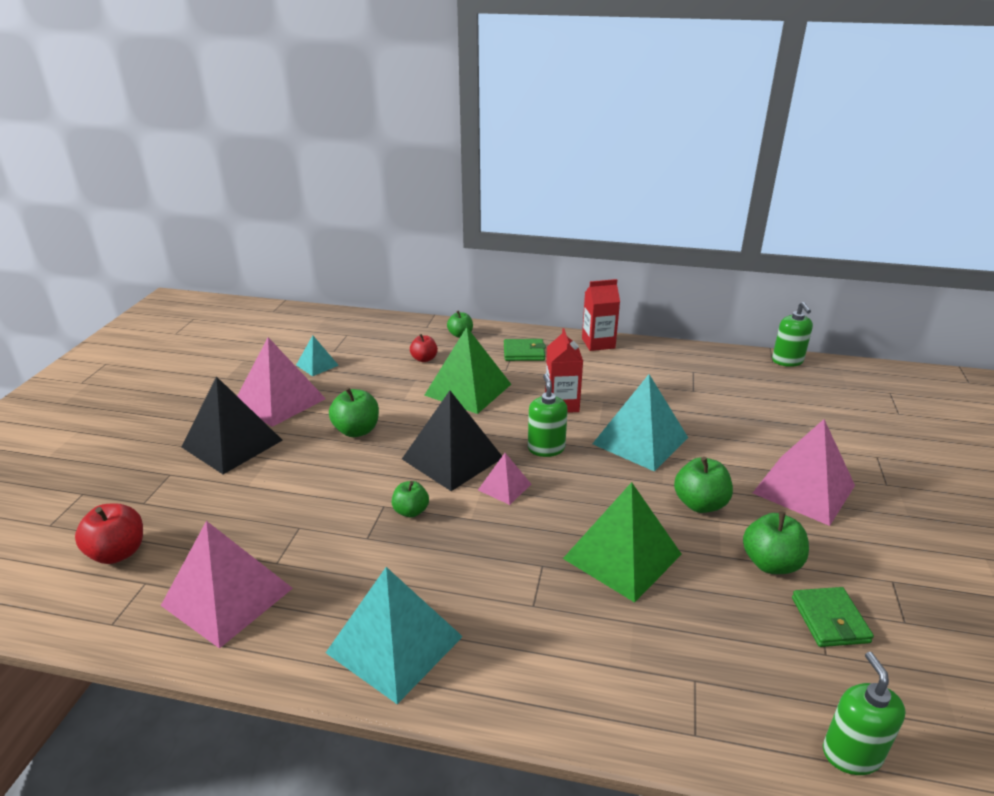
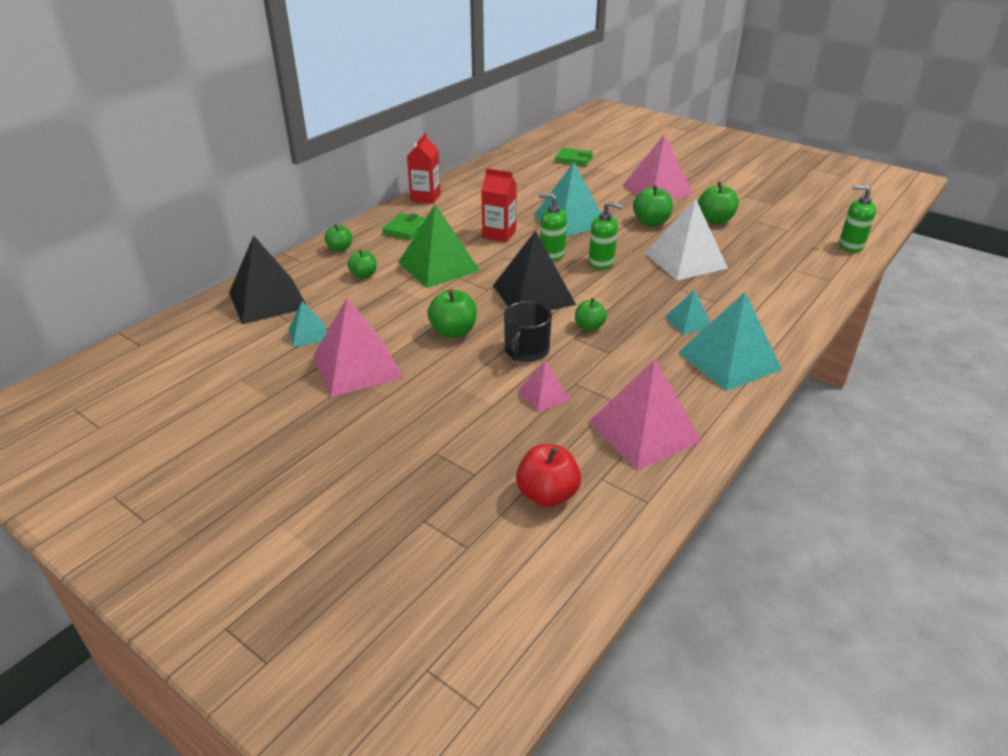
camera: 65 degrees left, 5 degrees up
(232, 443) = (412, 406): black pyramid -> black pyramid (268, 300)
(343, 481) = (526, 351): none -> black mug
(424, 359) = (363, 275): red apple -> green apple
(466, 589) = (688, 322): none -> turquoise pyramid
(504, 487) = (586, 282): pink pyramid -> pink pyramid (544, 395)
(622, 556) = (685, 260): green pyramid -> white pyramid
(787, 361) = (520, 147): green soap dispenser -> green soap dispenser (601, 263)
(830, 620) = (765, 220): green wallet -> green wallet (574, 159)

